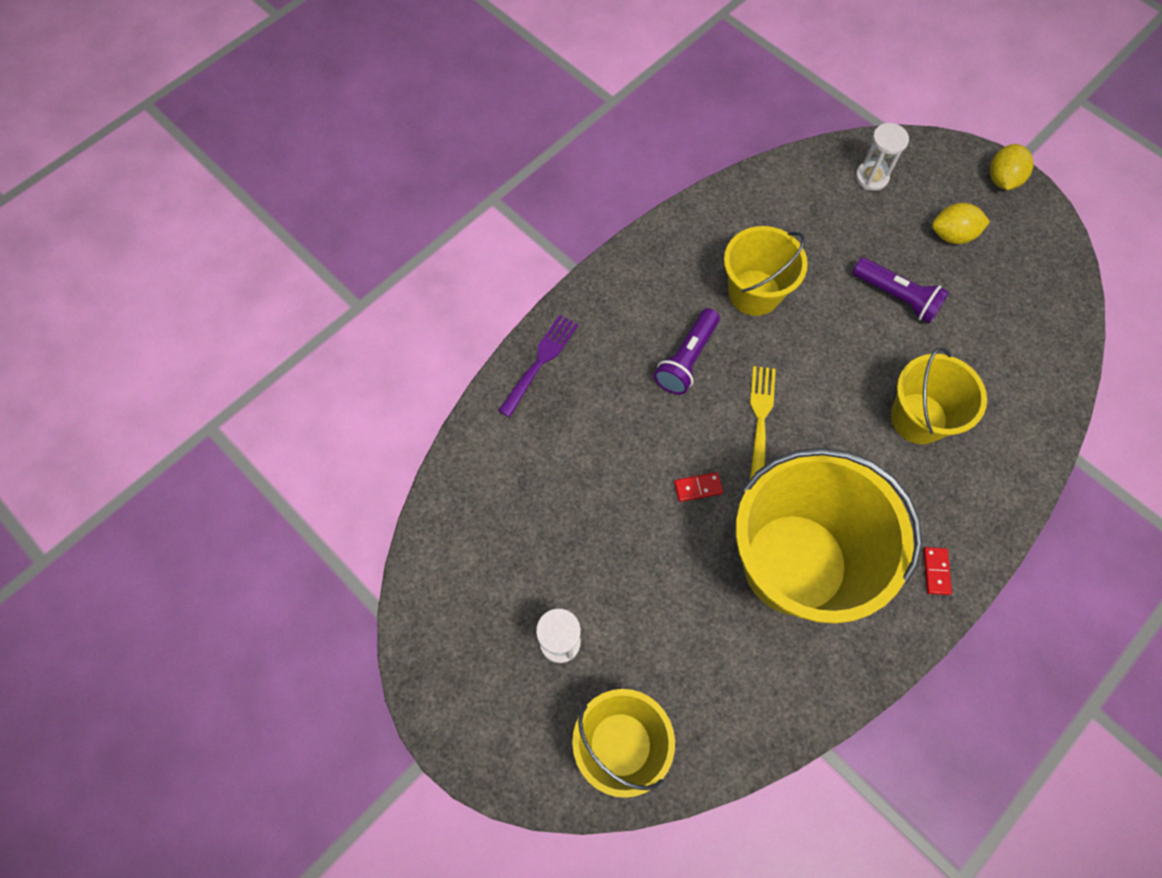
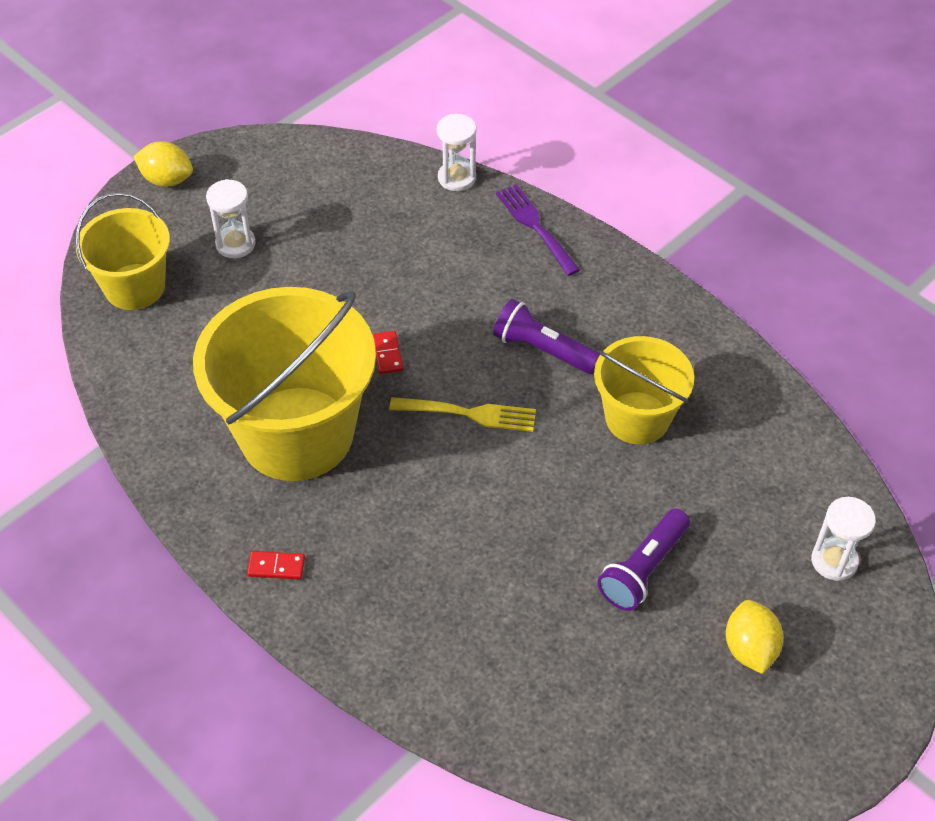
camera: 90 degrees right, 15 degrees down
(474, 429) = (456, 178): none -> white hourglass
(540, 361) = (535, 226): purple fork -> purple fork turned 150 degrees counterclockwise
(918, 418) = (469, 573): yellow bucket -> none
(1002, 179) = (859, 730): yellow lemon -> yellow lemon (167, 180)

